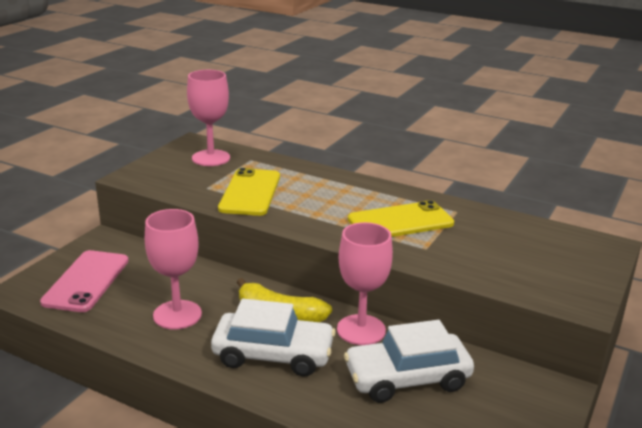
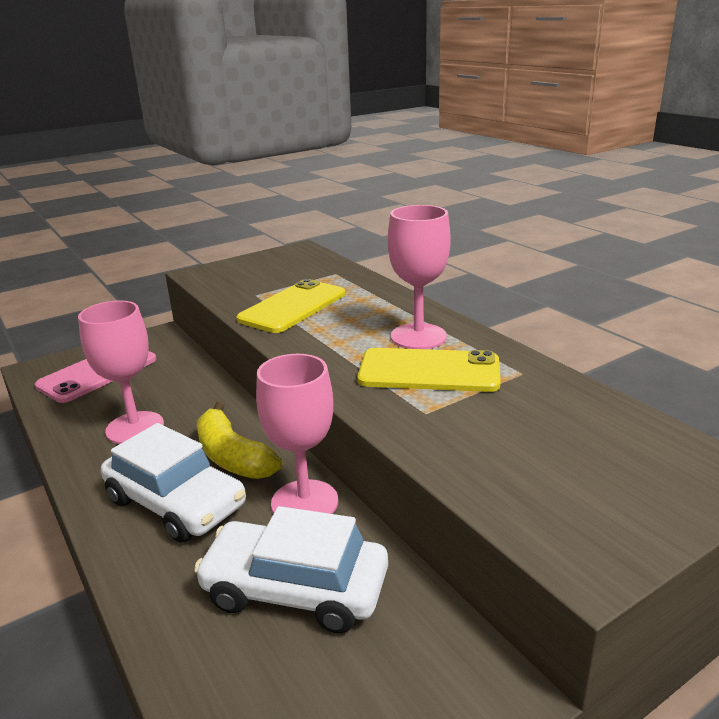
camera: 30 degrees right, 0 degrees up
(211, 158) = (296, 266): pink goblet -> pink goblet (418, 336)

